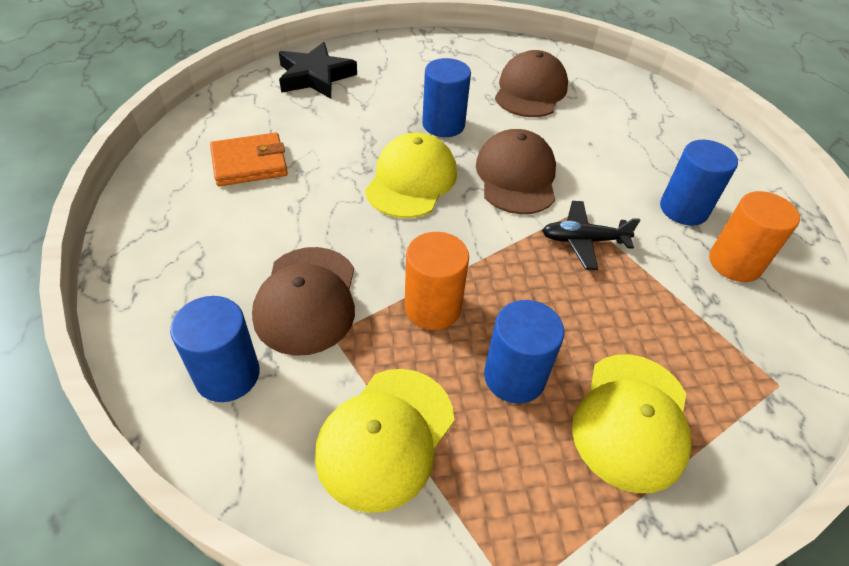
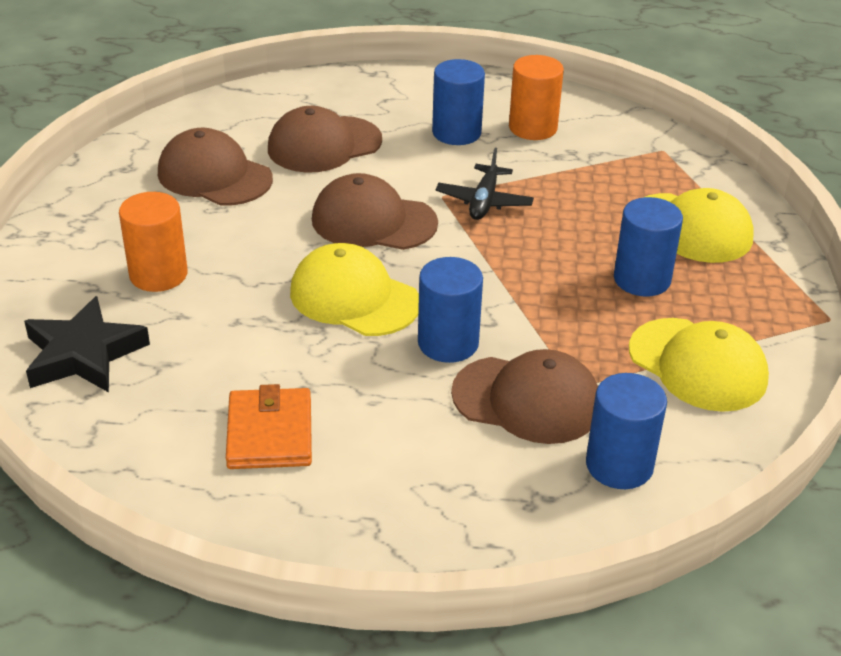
camera: 75 degrees left, 10 degrees down
(432, 307) = (553, 313): orange cylinder -> orange cylinder (158, 274)
(443, 125) = (255, 255): blue cylinder -> blue cylinder (448, 343)
(607, 135) = (324, 145): none -> brown cap

